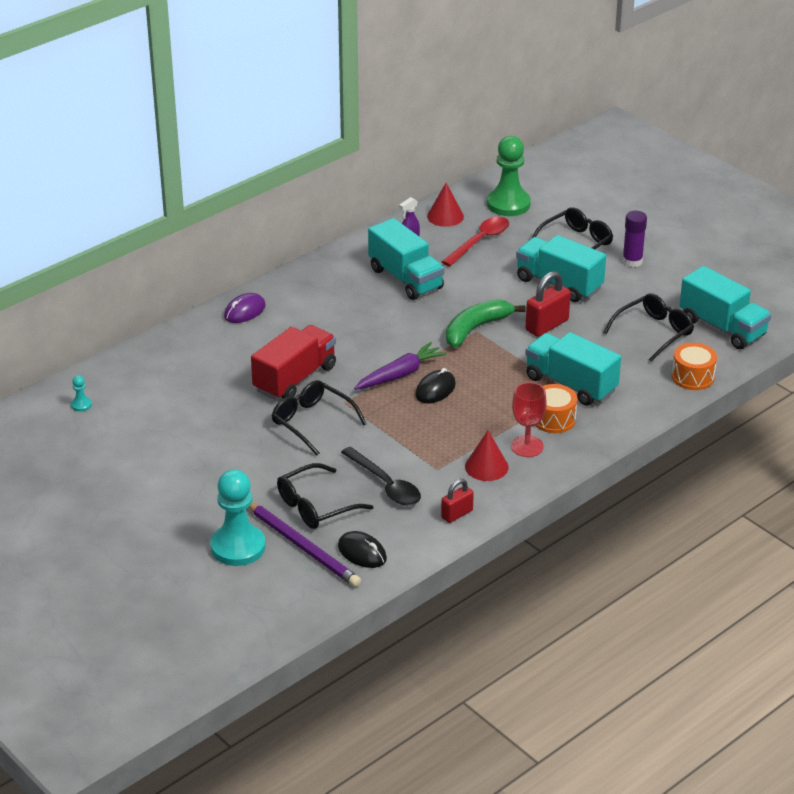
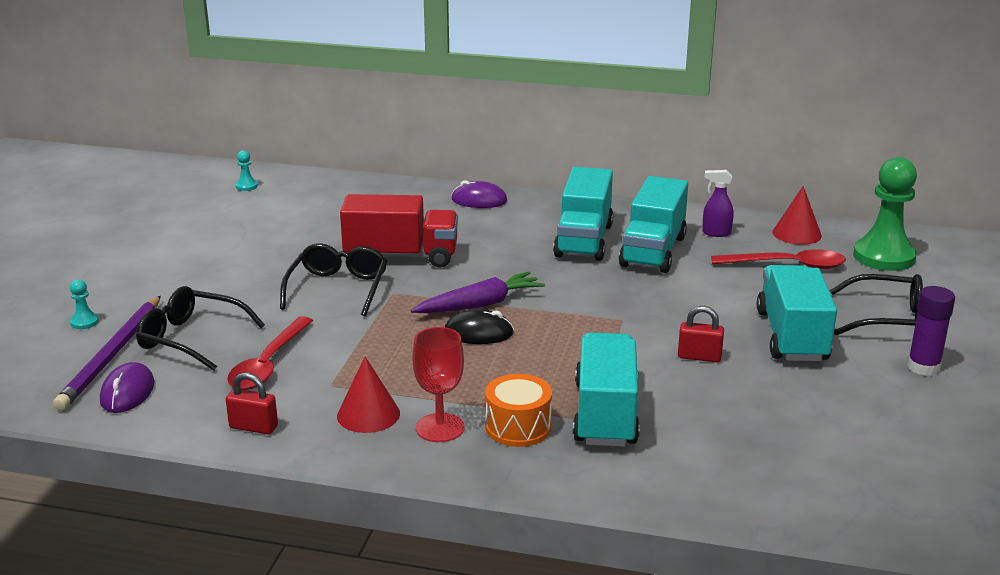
camera: 55 degrees right, 10 degrees down
(238, 547) = (84, 322): turquoise pawn -> turquoise pawn, size x0.41
(362, 553) = (127, 392): black mouse -> purple mouse
(385, 484) = (268, 364): black spoon -> red spoon
(400, 374) = (480, 305): purple carrot -> purple carrot turned 45 degrees counterclockwise
(476, 329) = (625, 317): green banana -> none
(547, 325) = (699, 357): red padlock -> red padlock, size x0.62
(654, 332) = (804, 436): black glasses -> none
(693, 377) = (755, 504): orange drum -> none
(722, 327) = (905, 488): turquoise truck -> turquoise truck (584, 240)

